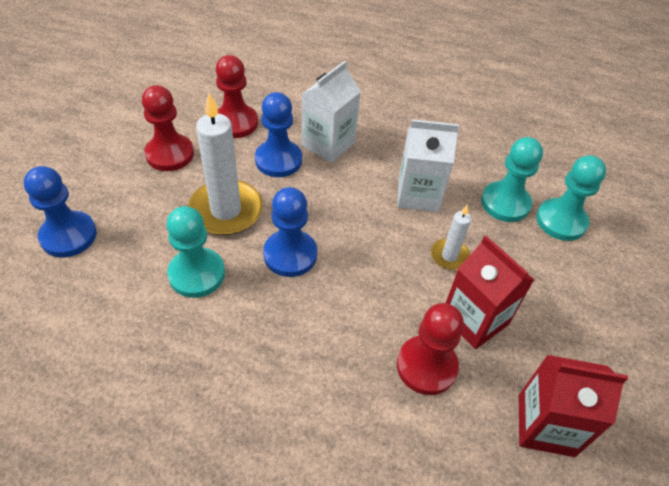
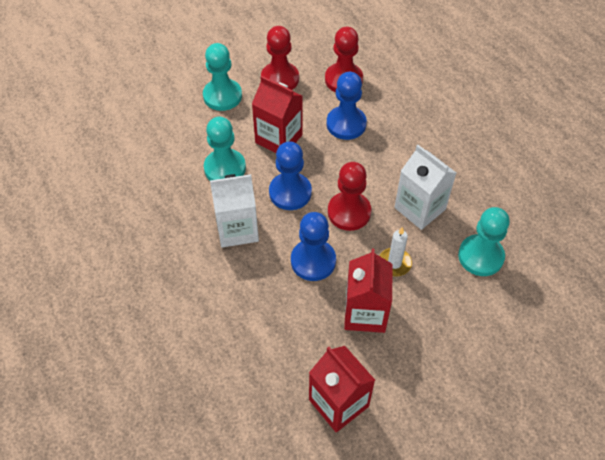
camera: 45 degrees right, 5 degrees up
(68, 236) = (177, 99): blue pawn -> blue pawn (313, 261)
(226, 210) = (278, 139): white candle -> red carton
(328, 144) = (393, 133): white carton -> white carton (237, 229)
(426, 366) = (303, 316): red pawn -> red pawn (349, 212)
(561, 221) = (511, 297): turquoise pawn -> turquoise pawn (222, 96)

